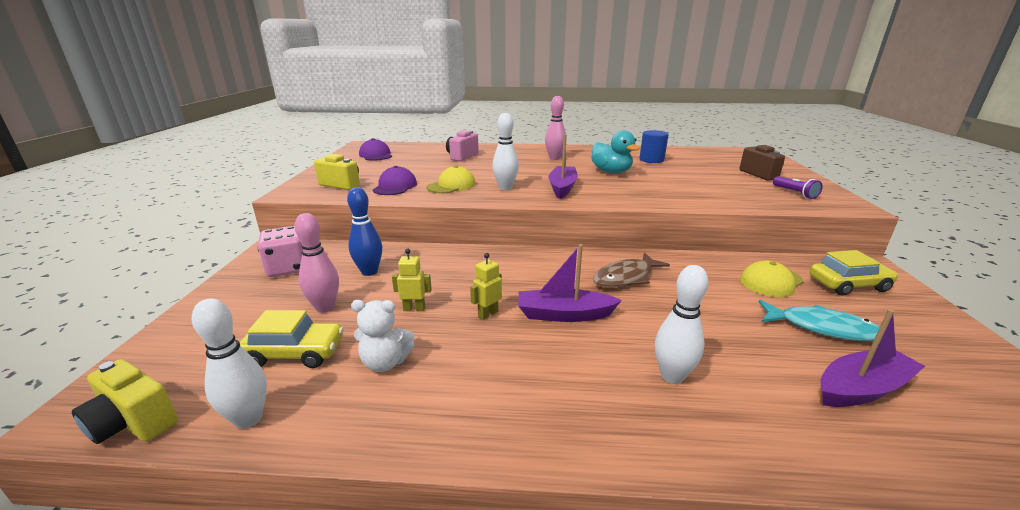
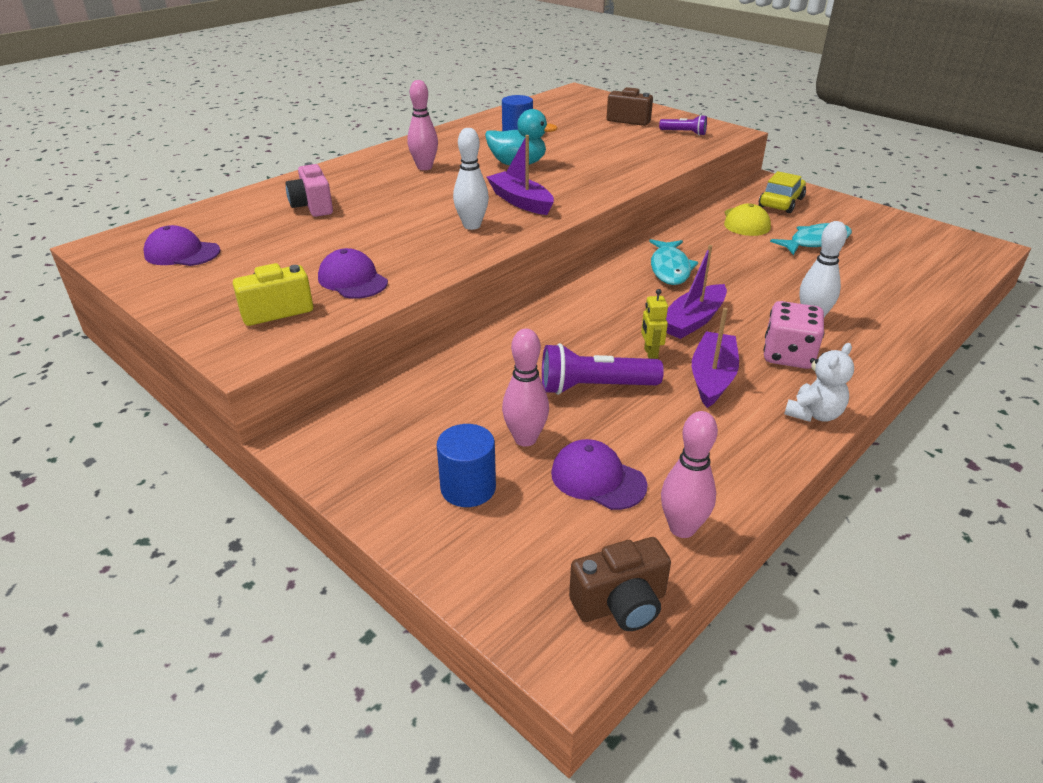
camera: 50 degrees left, 10 degrees up
(134, 423) = (621, 604): yellow camera -> brown camera
(248, 419) = (682, 528): white bowling pin -> pink bowling pin
(255, 309) = (468, 488): none -> blue cylinder
(288, 268) = (386, 442): pink dice -> pink dice (788, 356)
(295, 353) = (598, 479): yellow car -> purple cap
(369, 272) = (478, 389): blue bowling pin -> none
(385, 362) = (670, 432): white teddy bear -> white teddy bear (814, 414)
(414, 309) = (594, 387): yellow robot -> purple flashlight
(451, 185) = (412, 248): yellow cap -> none
(625, 277) = (670, 268): brown fish -> turquoise fish
(862, 388) = (879, 268): purple boat -> purple boat (712, 377)

